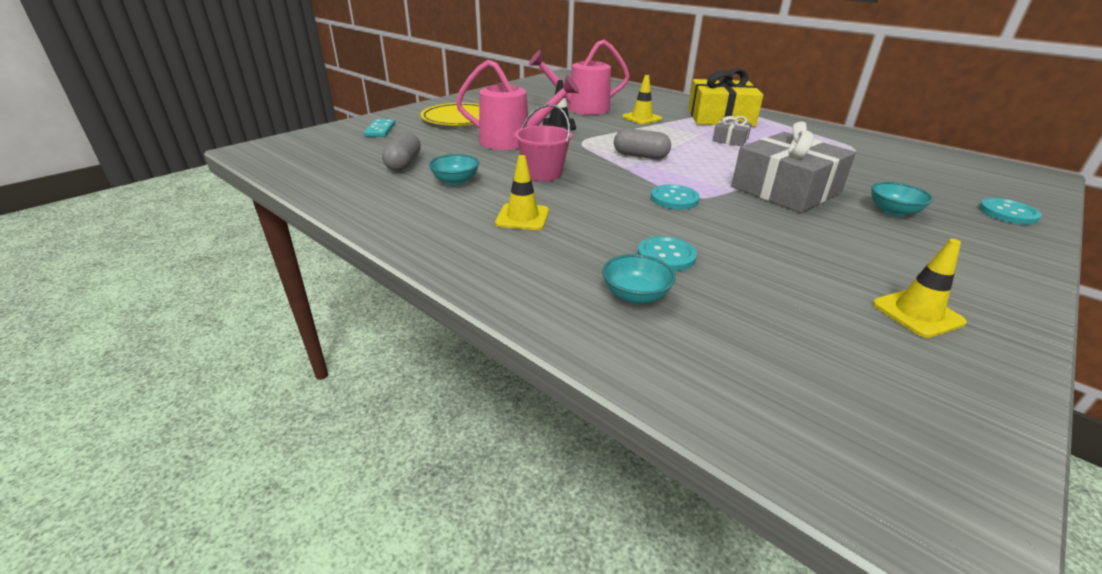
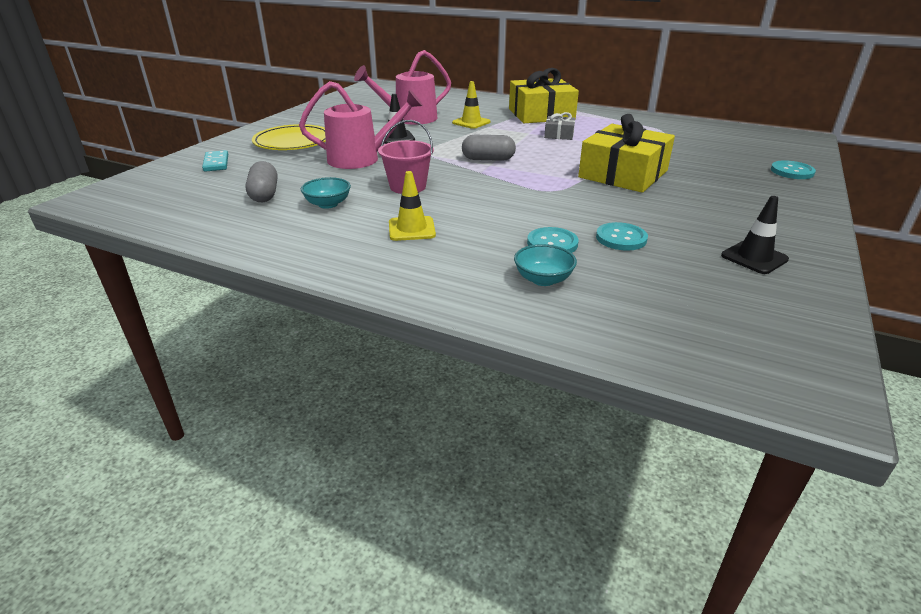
camera: 15 degrees left, 0 degrees up
(674, 199) = (536, 194): turquoise button -> turquoise button (621, 238)
(785, 189) = (623, 174): grey gift -> yellow gift
(893, 211) = (711, 181): turquoise bowl -> none
(917, 313) = (754, 257): yellow traffic cone -> black traffic cone

